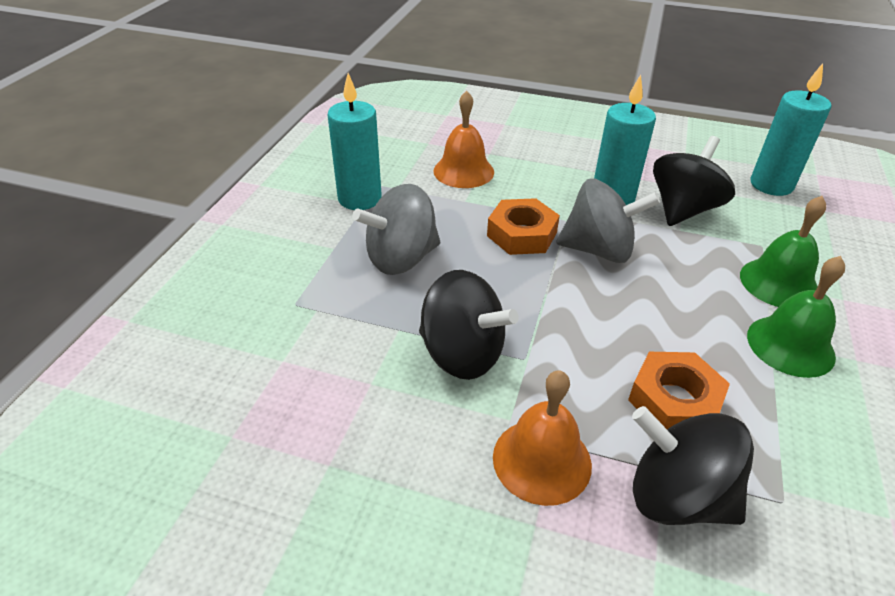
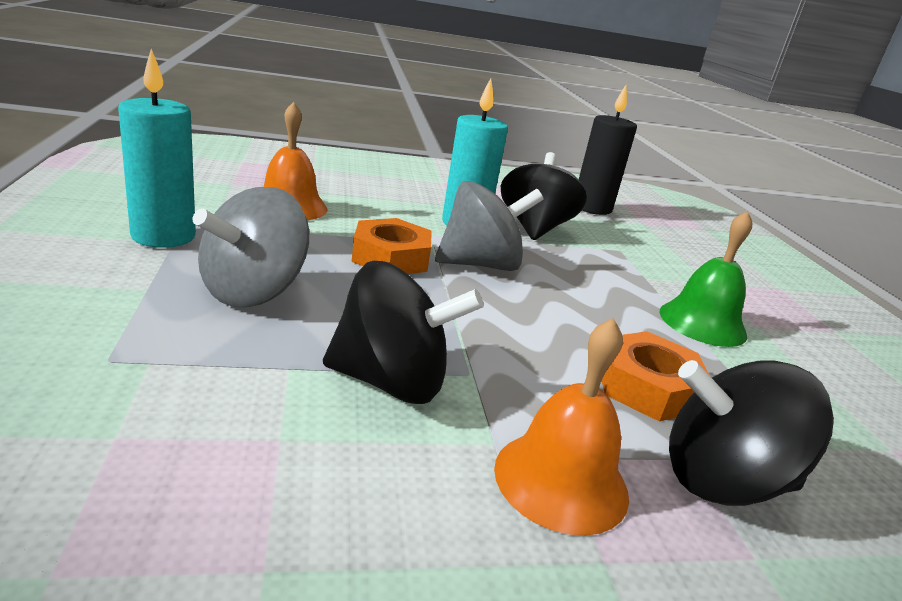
camera: 30 degrees left, 15 degrees down
(771, 185) = (592, 208): turquoise candle -> black candle
(779, 283) = (654, 276): green bell -> none

